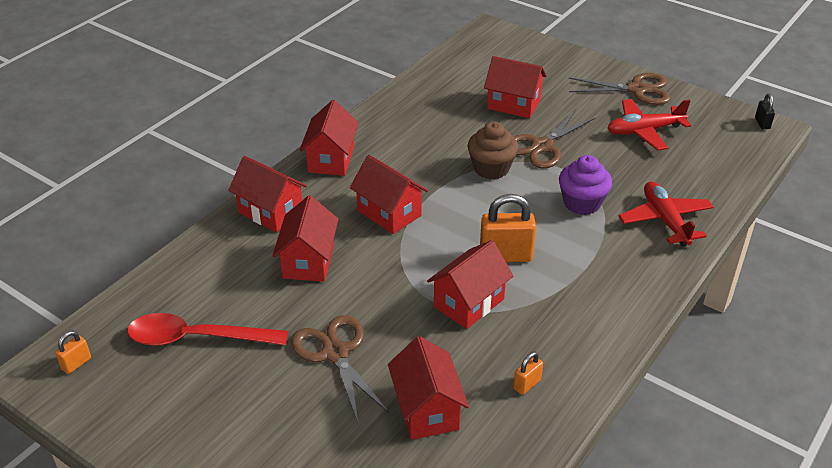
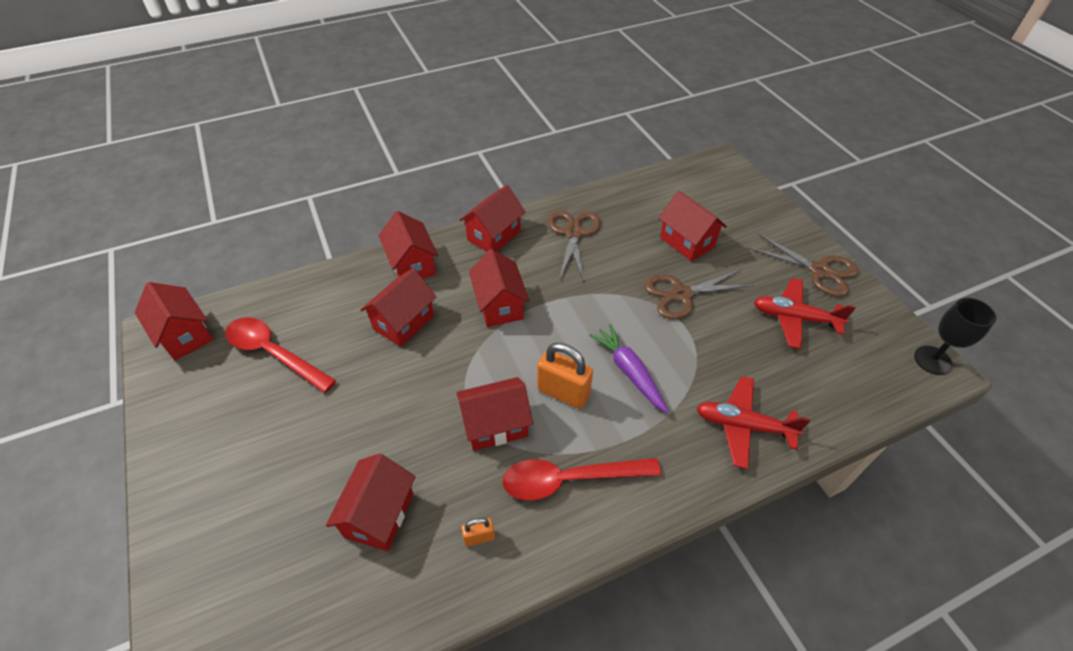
camera: 30 degrees right, 10 degrees up
(76, 364) = (185, 335): orange padlock -> red house
(335, 353) = (355, 419): brown scissors -> brown scissors (573, 233)
(491, 168) = (618, 298): brown cupcake -> none
(546, 219) = (629, 371): none -> purple carrot
(564, 313) = (570, 479): none -> red spoon
(582, 203) = (674, 369): purple cupcake -> none
(665, 220) = (743, 426): red plane -> red plane turned 90 degrees counterclockwise
(762, 123) = (932, 360): black padlock -> black goblet

